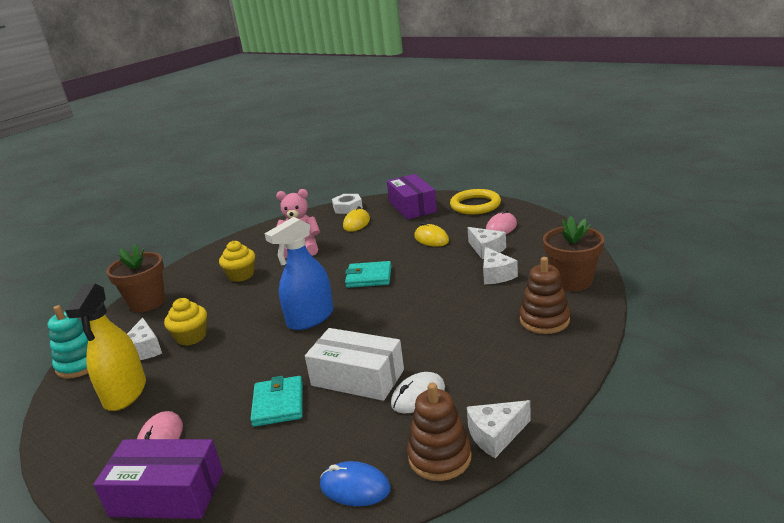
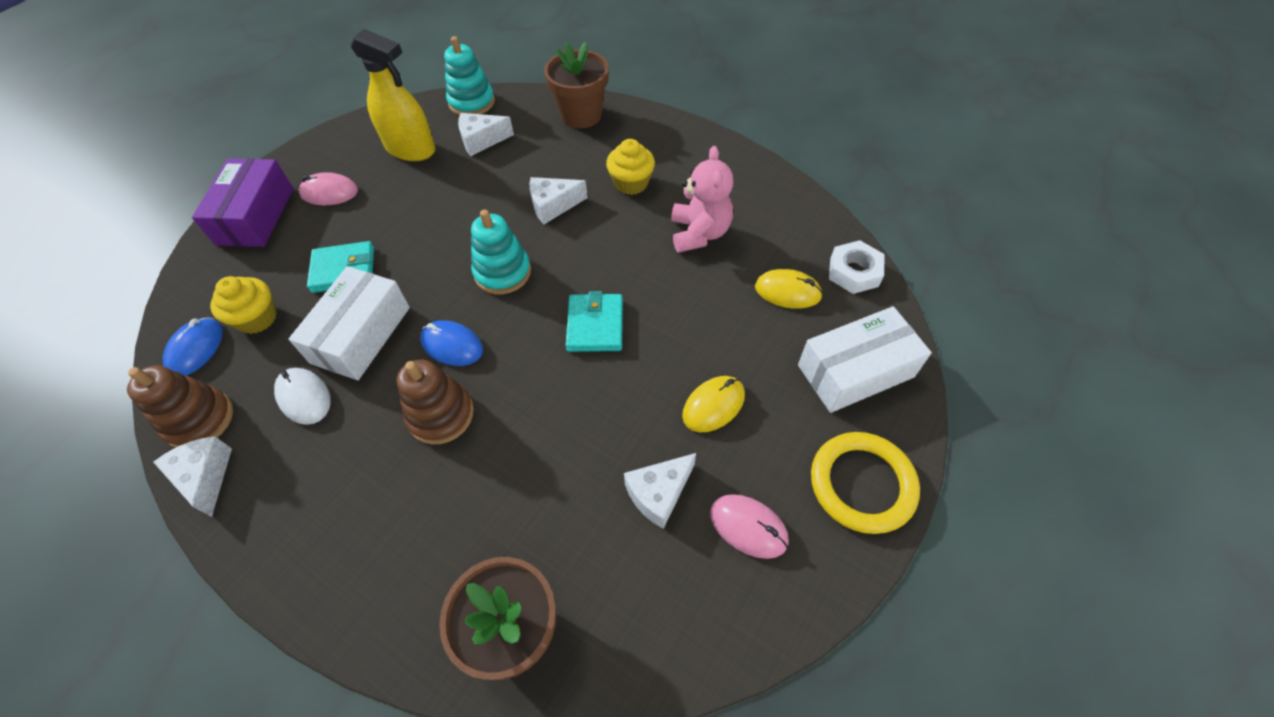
camera: 85 degrees right, 30 degrees up
(125, 393) = (410, 148): yellow spray bottle -> yellow spray bottle turned 150 degrees counterclockwise
(191, 337) = (495, 171): yellow cupcake -> yellow cupcake (257, 318)
(310, 318) = (502, 272): blue spray bottle -> turquoise stacking toy
(376, 330) = (452, 345): none -> blue mouse
(412, 207) = (855, 371): purple box -> white box
(496, 275) = (565, 503): white cheese -> white cheese (553, 205)
(544, 320) = (411, 564): brown stacking toy -> brown stacking toy (441, 415)

